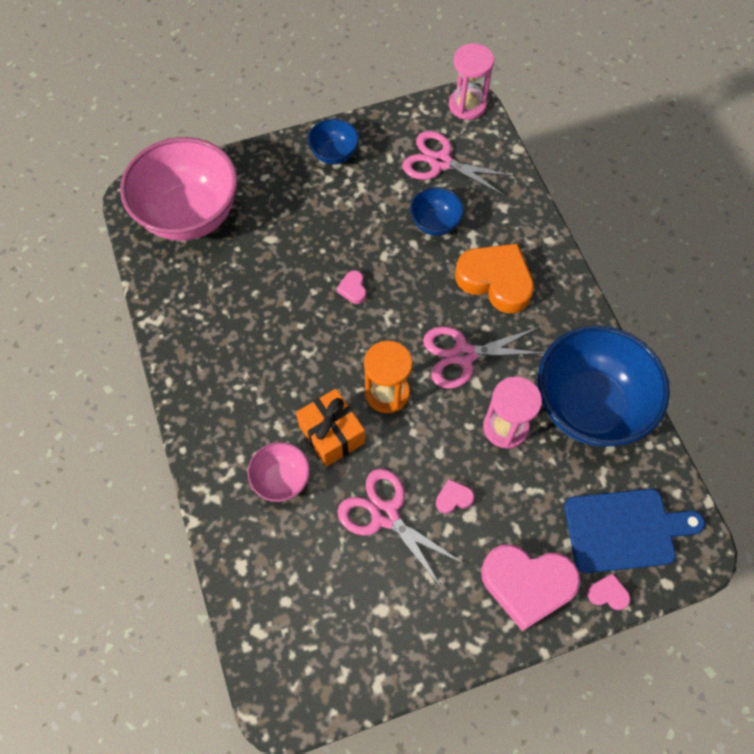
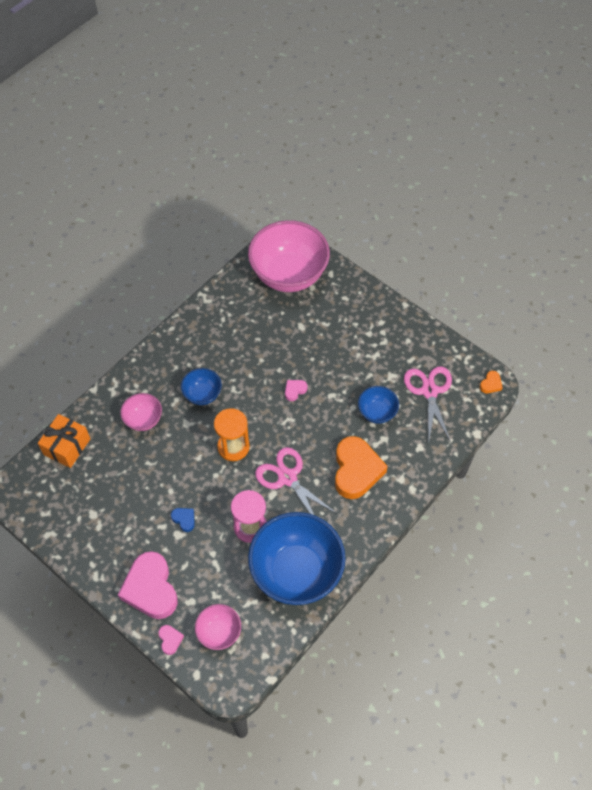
camera: 60 degrees right, 5 degrees down
(331, 434) = (187, 431): orange gift -> orange gift (67, 446)
(334, 154) = (390, 326): blue bowl -> blue bowl (202, 394)
(385, 515) = (152, 486): pink scissors -> none
(453, 498) = (184, 519): pink heart -> blue heart
(467, 105) = (490, 384): pink hourglass -> orange heart
(624, 530) = (219, 632): blue cutting board -> pink bowl

